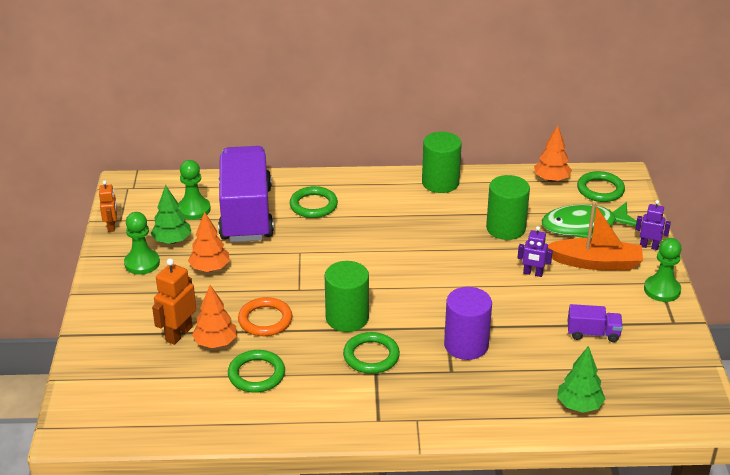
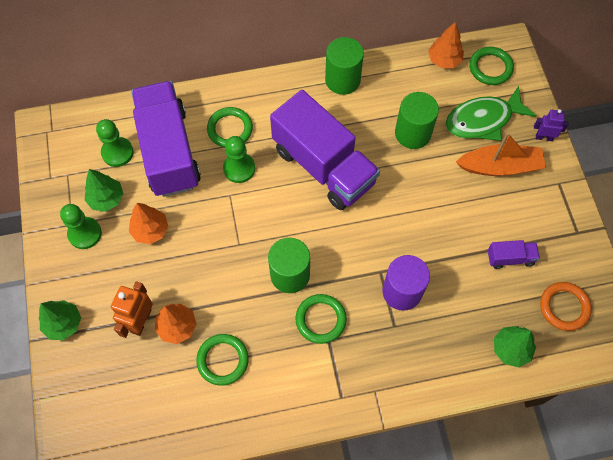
camera: 10 degrees left, 30 degrees up
(98, 326) = (63, 324): none -> green tree
(111, 226) = (44, 188): orange robot -> none
(265, 320) = (216, 290): orange ring -> orange ring (564, 307)
(404, 242) = (323, 166): none -> purple truck
(533, 273) = (446, 189): purple robot -> none
(662, 290) = (562, 193): green pawn -> green pawn (239, 168)

